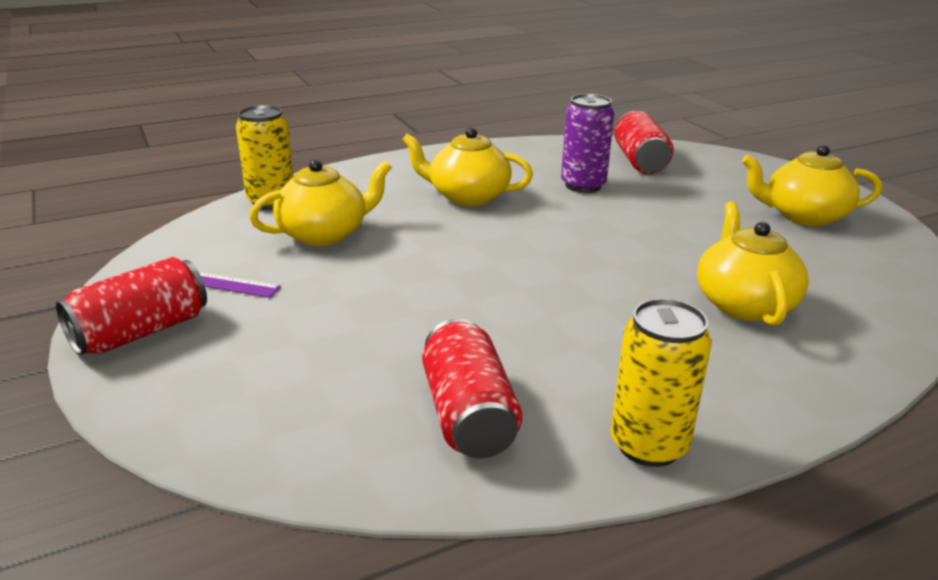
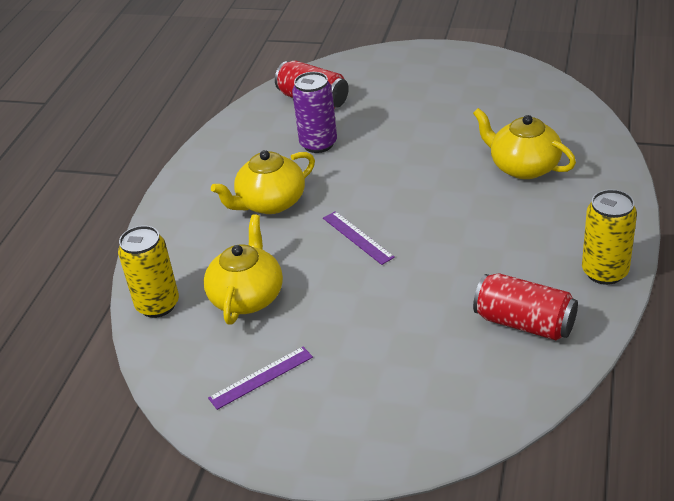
camera: 45 degrees left, 10 degrees up
(141, 332) = (294, 436): red can -> none
(478, 253) = (357, 237): none -> purple ruler
(803, 216) = (460, 84): yellow teapot -> none

